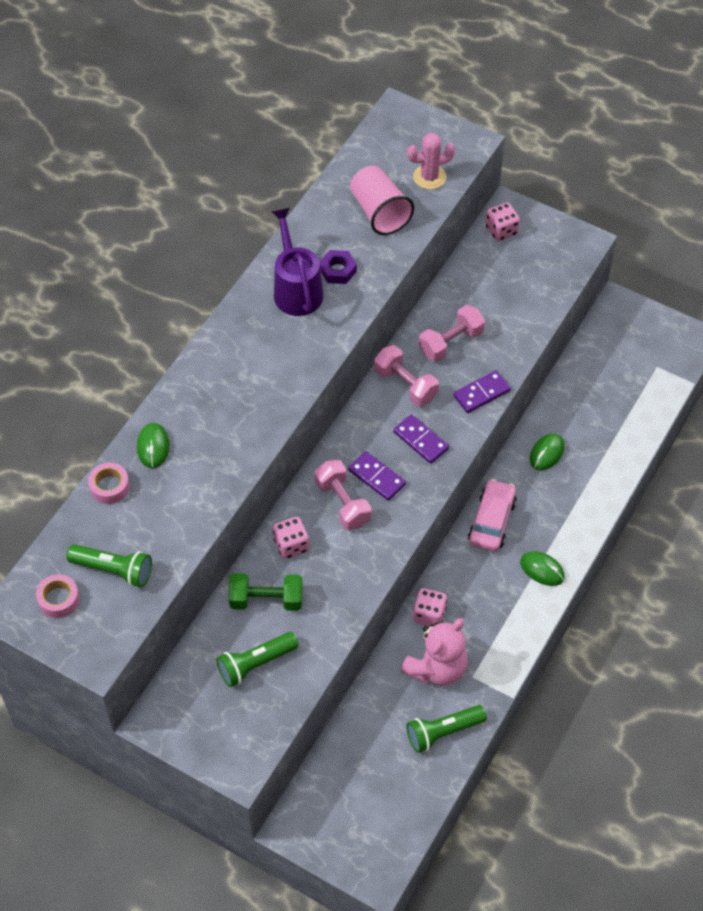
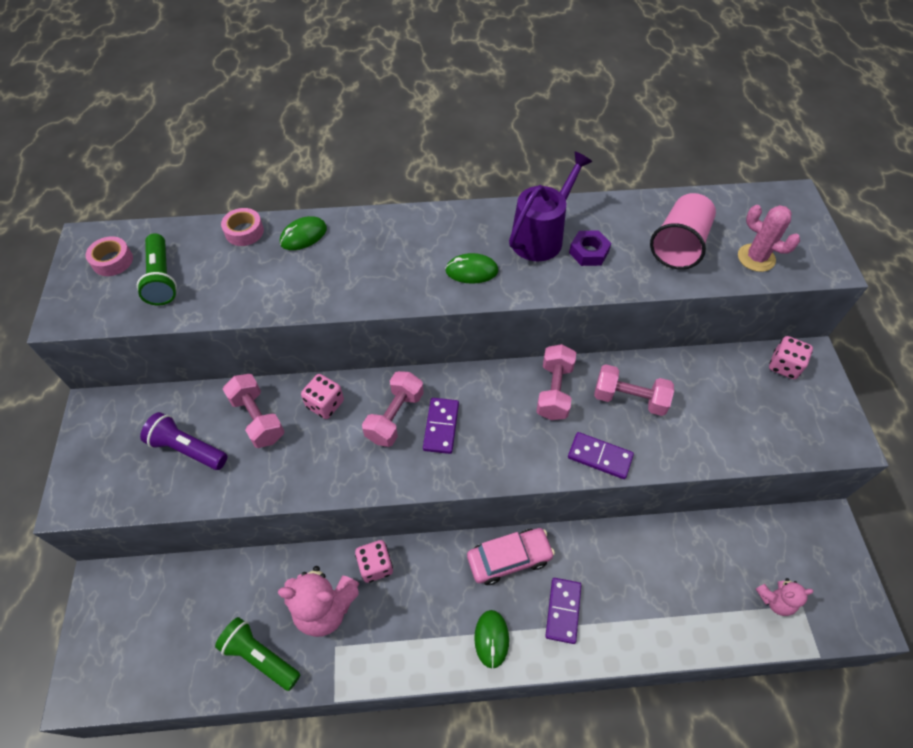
camera: 55 degrees right, 0 degrees up
(255, 664) = (187, 449): green flashlight -> purple flashlight
(266, 600) = (257, 419): green dumbbell -> pink dumbbell
(421, 440) = (507, 438): purple domino -> purple domino (563, 611)
(547, 453) = (617, 562): green mouse -> green mouse (471, 271)
(642, 379) = (775, 600): none -> pink teddy bear

